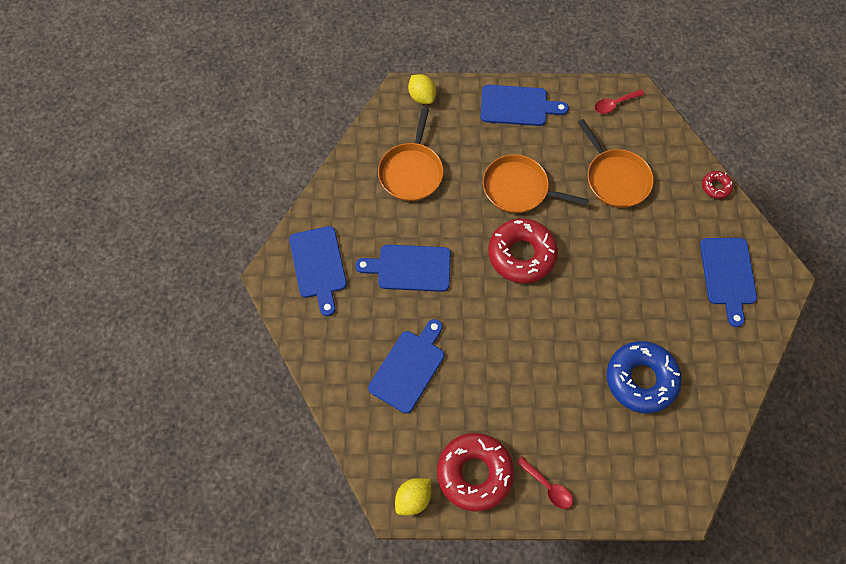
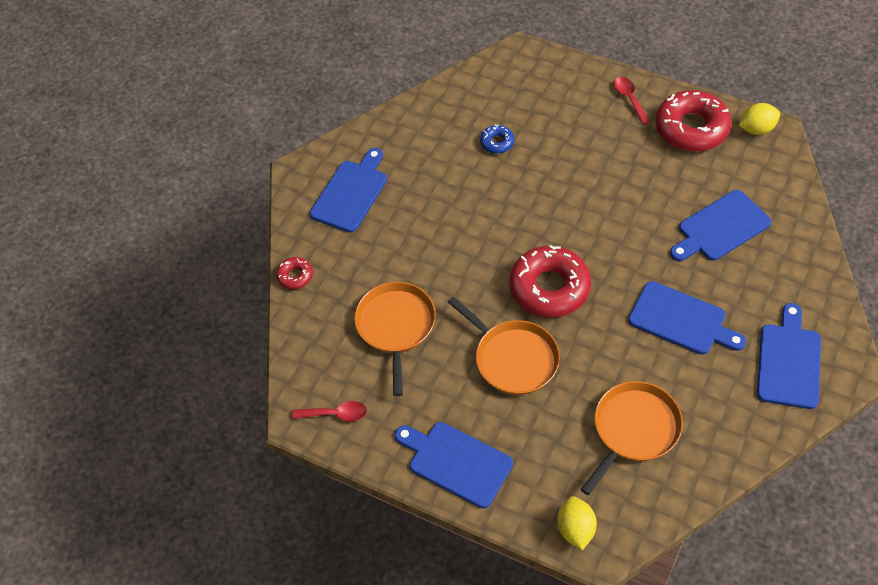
camera: 150 degrees left, 10 degrees down
(641, 379) = (497, 142): blue donut -> blue donut, size x0.46

